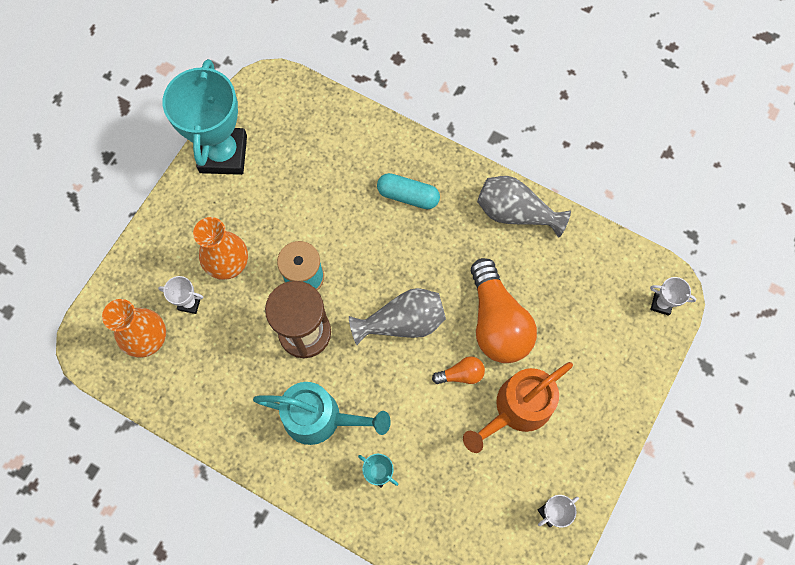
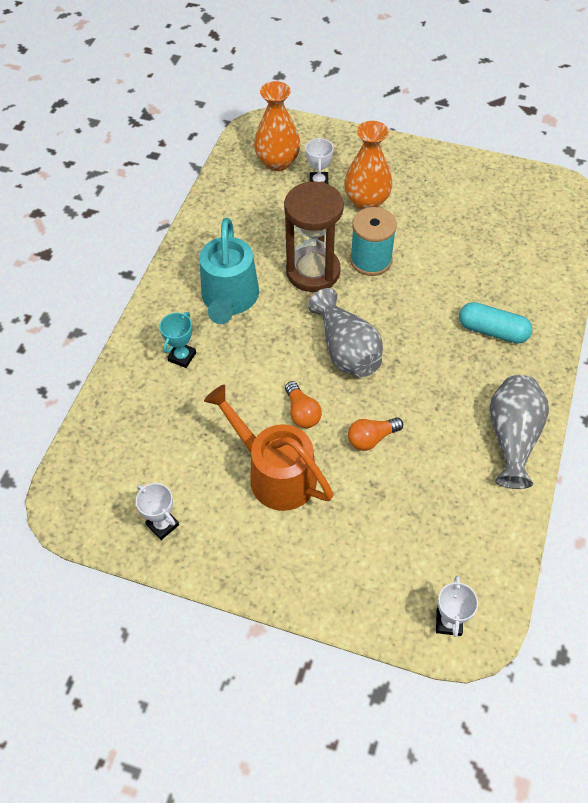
camera: 80 degrees right, 15 degrees down
(223, 154) = (477, 176): turquoise trophy -> none
(408, 196) = (492, 331): turquoise capsule -> turquoise capsule turned 75 degrees counterclockwise
(497, 322) = (371, 438): orange light bulb -> orange light bulb, size x0.46

